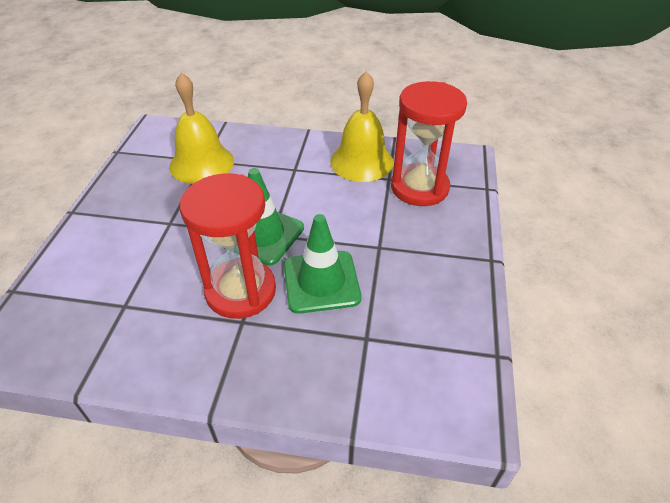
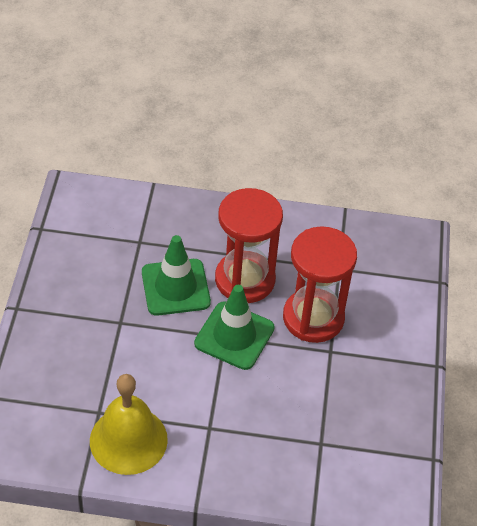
camera: 175 degrees right, 5 degrees up
(202, 163) = (322, 437): yellow bell -> none
(419, 187) = (66, 397): red hourglass -> red hourglass (313, 318)

